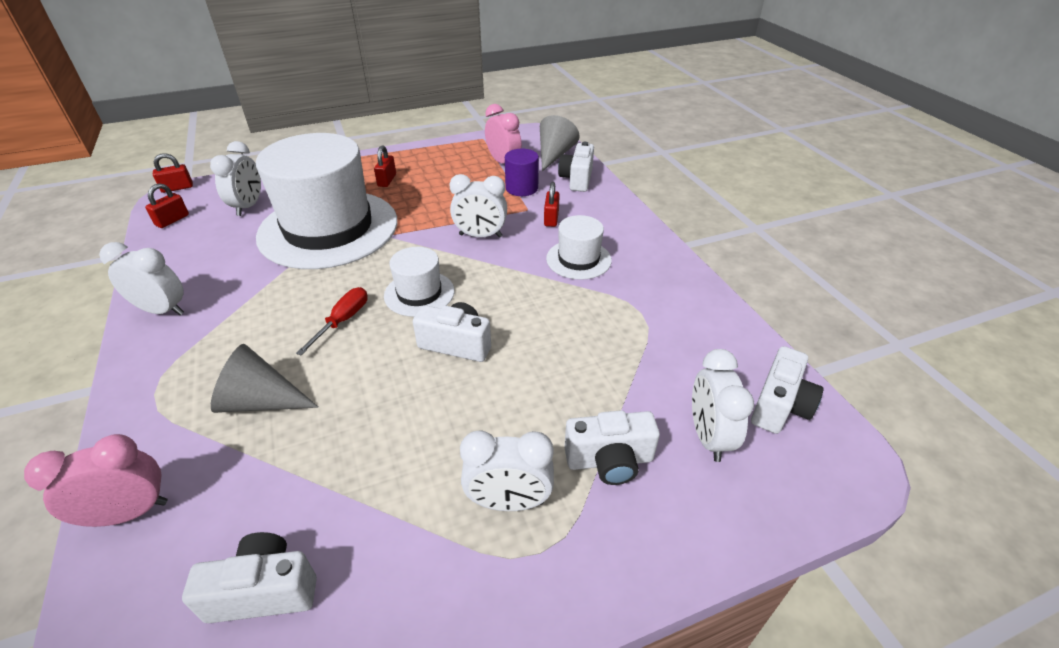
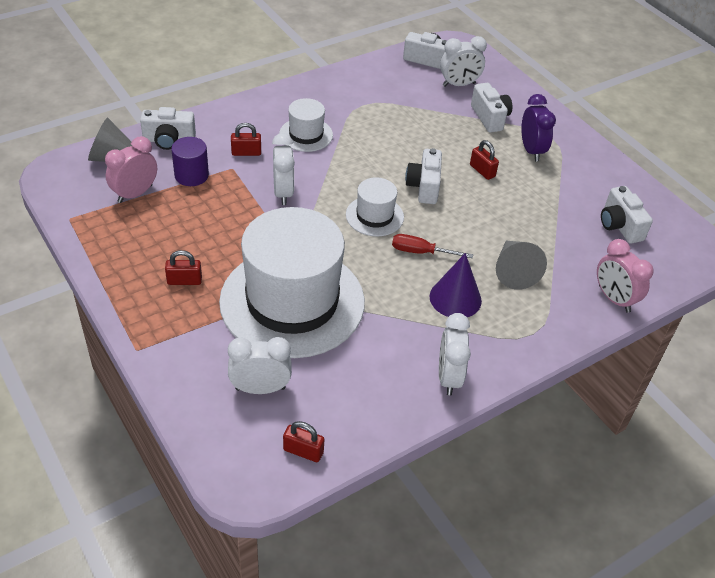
camera: 105 degrees left, 5 degrees up
(177, 188) = (226, 488): red padlock -> red padlock (482, 171)
(256, 336) = (455, 298): none -> purple cone
(509, 502) = (531, 150): white clock -> purple clock

